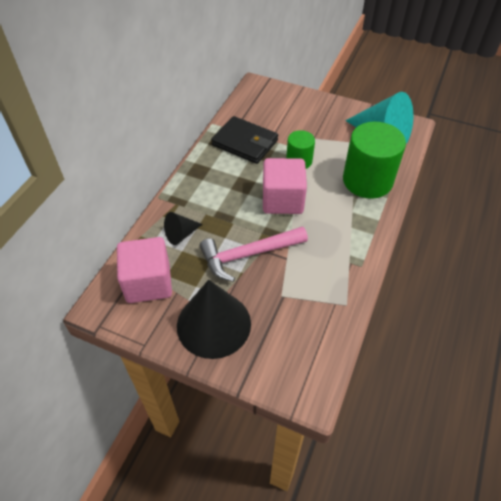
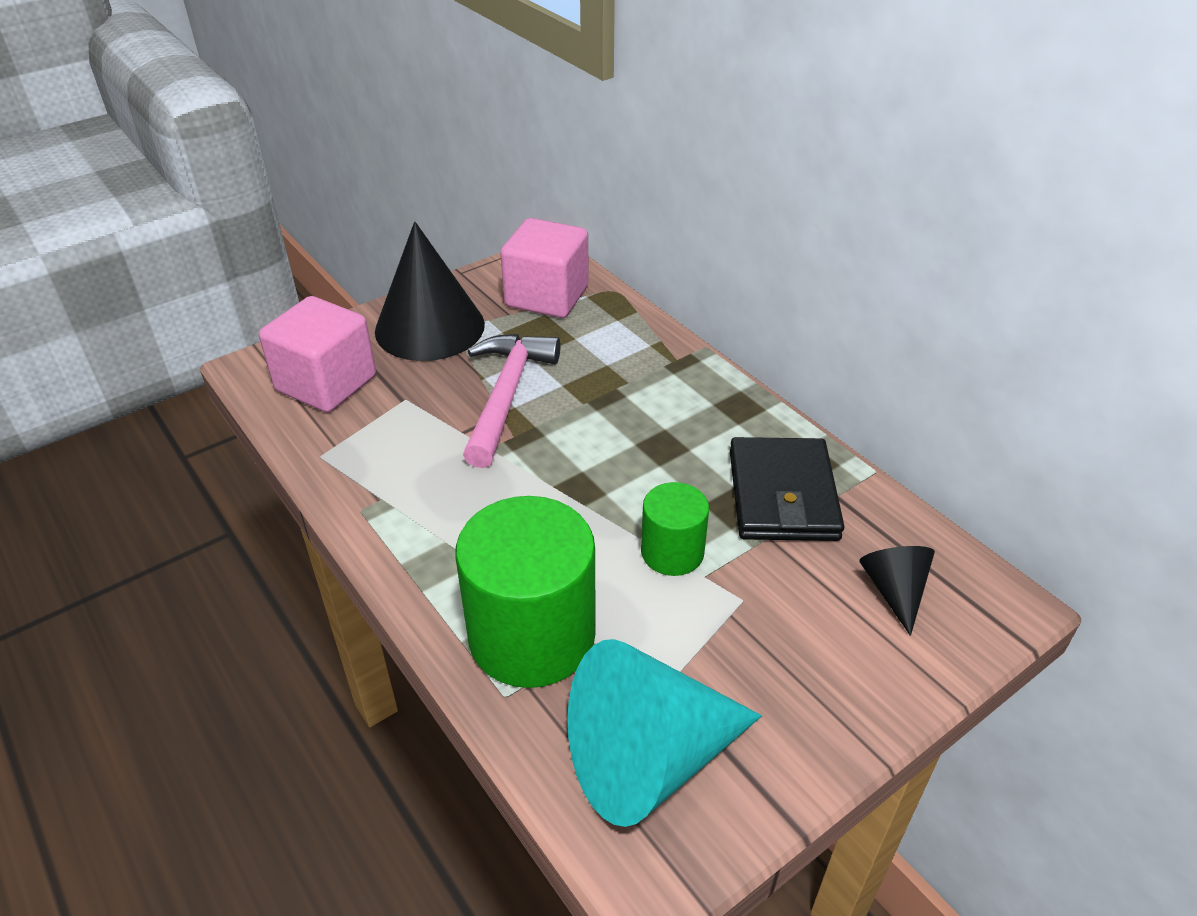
camera: 120 degrees right, 10 degrees down
(181, 234) = (607, 346): black cone -> black cone (894, 591)
(245, 143) = (783, 495): black wallet -> black wallet turned 60 degrees counterclockwise
(282, 200) = (585, 481): pink cube -> pink cube (326, 383)

